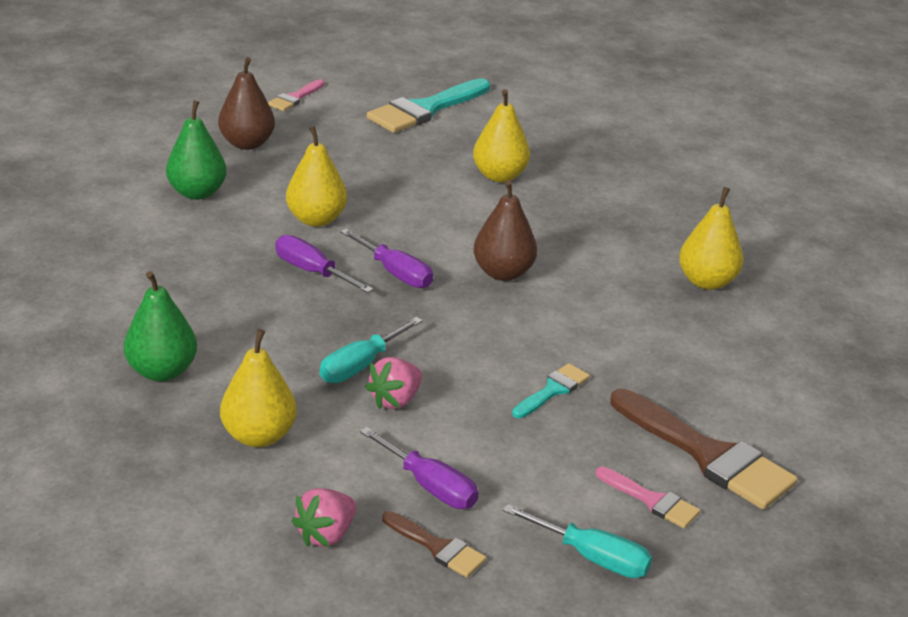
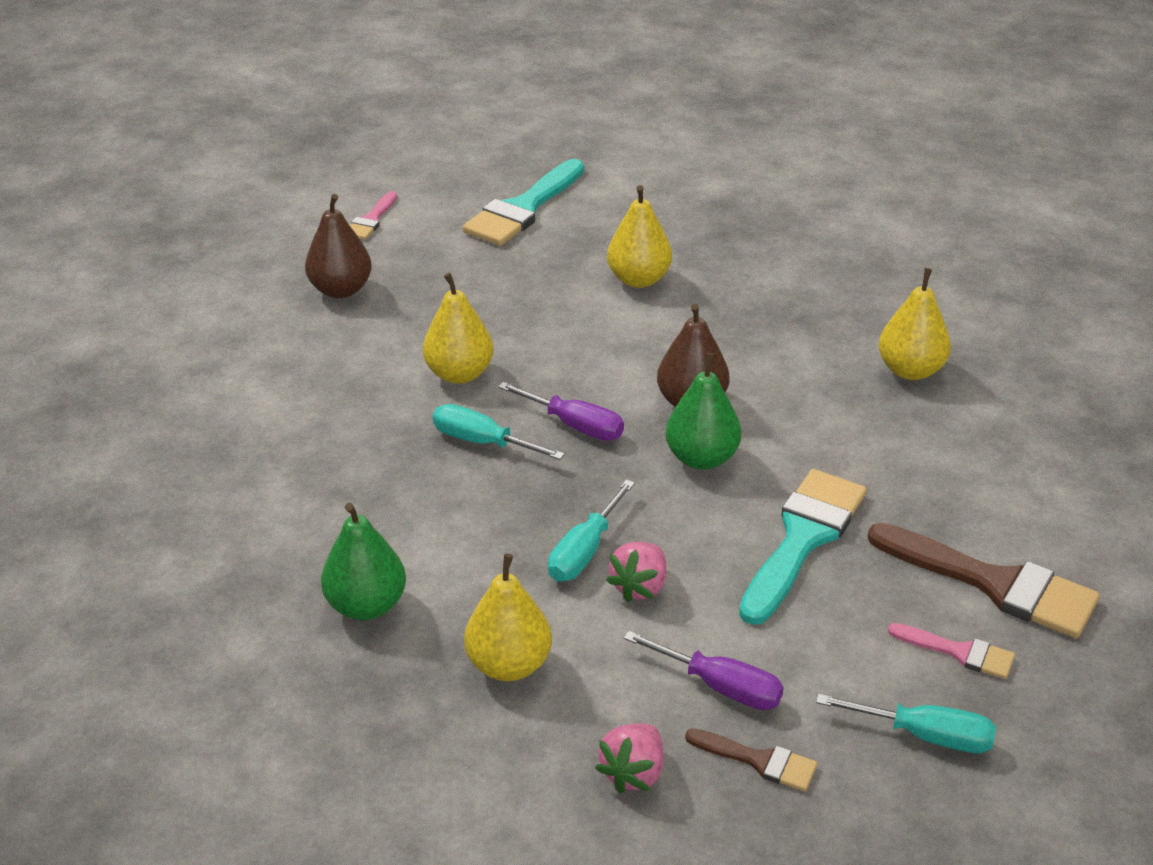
camera: 10 degrees left, 5 degrees up
(197, 193) = (310, 365): green pear -> green pear (702, 458)
(312, 271) = (482, 442): purple screwdriver -> turquoise screwdriver
(553, 390) = (803, 538): turquoise brush -> turquoise brush, size x1.95

